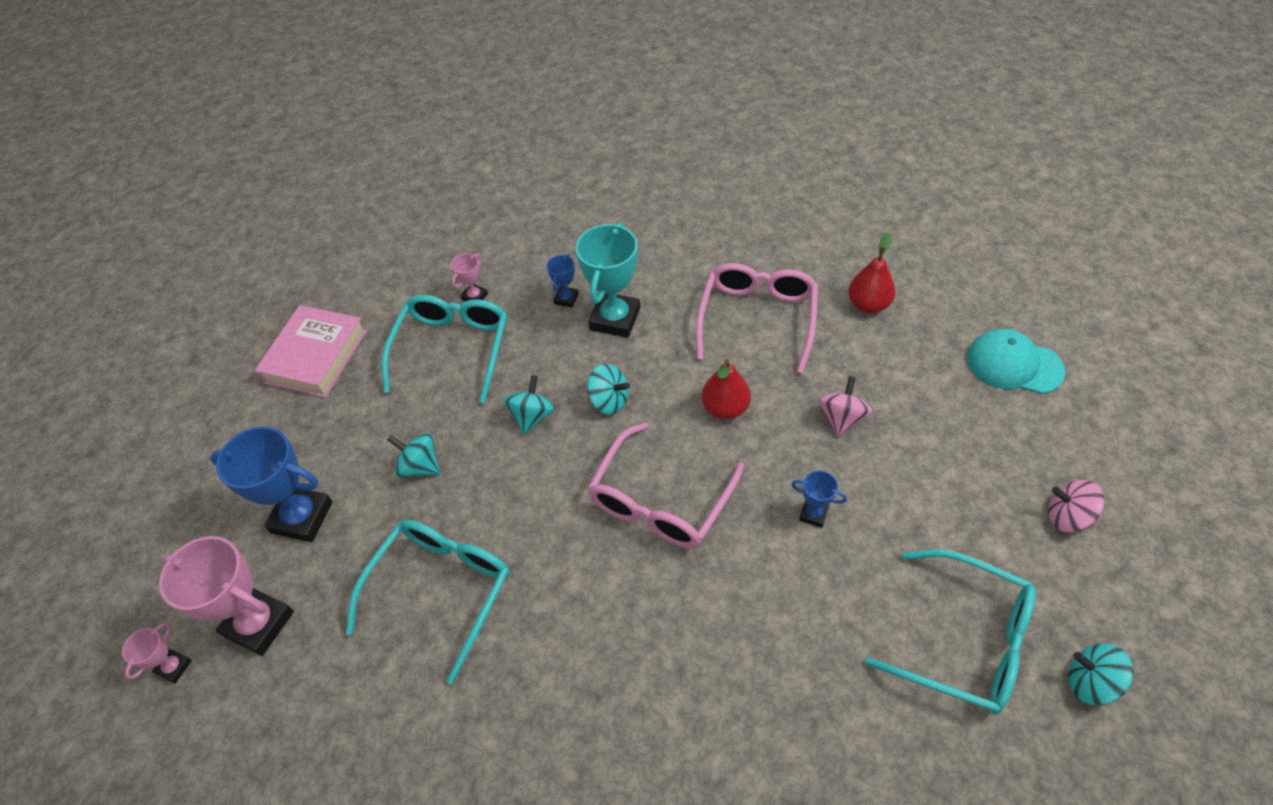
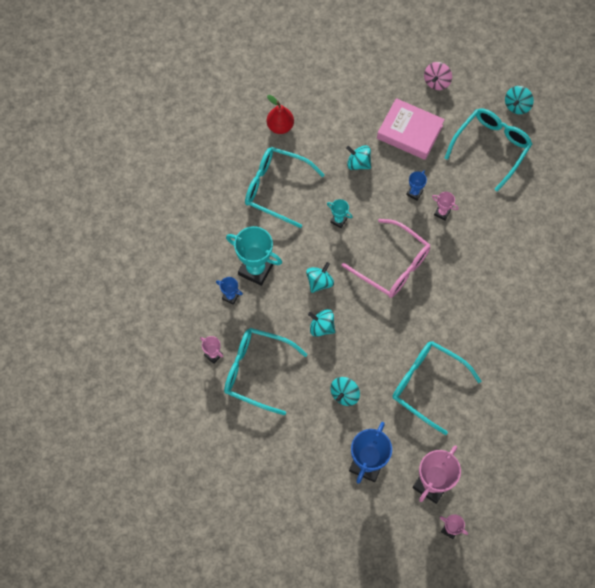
camera: 85 degrees left, 15 degrees up
(316, 356) = (241, 461): pink book -> pink book (409, 132)
(725, 408) = (338, 220): red pear -> turquoise trophy
(757, 318) = (276, 188): pink glasses -> turquoise glasses
(787, 567) = (442, 213): none -> pink trophy
(842, 418) = (358, 163): pink spinning top -> turquoise spinning top
(1014, 364) = (341, 69): turquoise cap -> none

